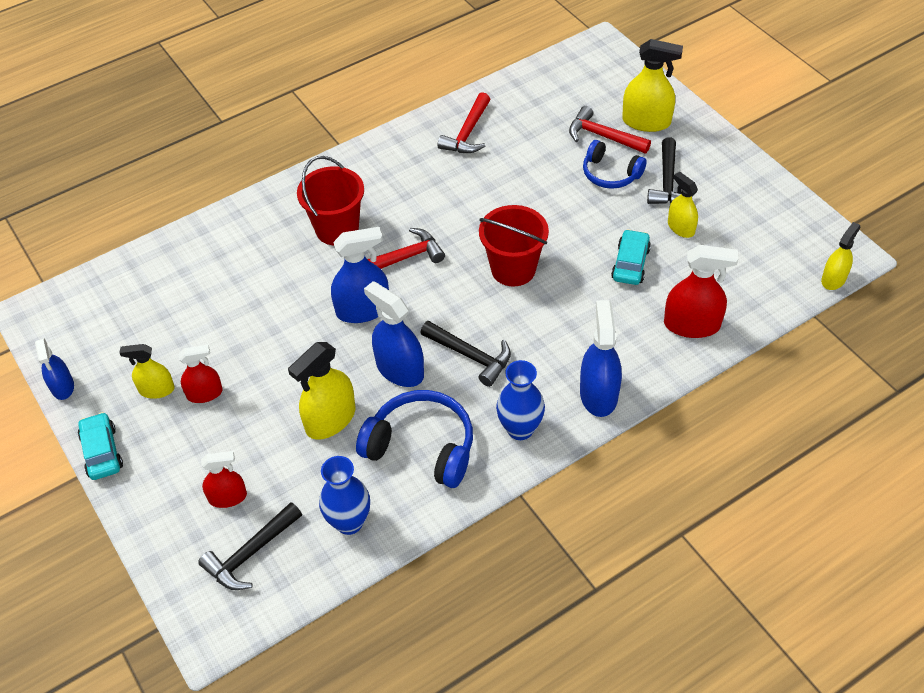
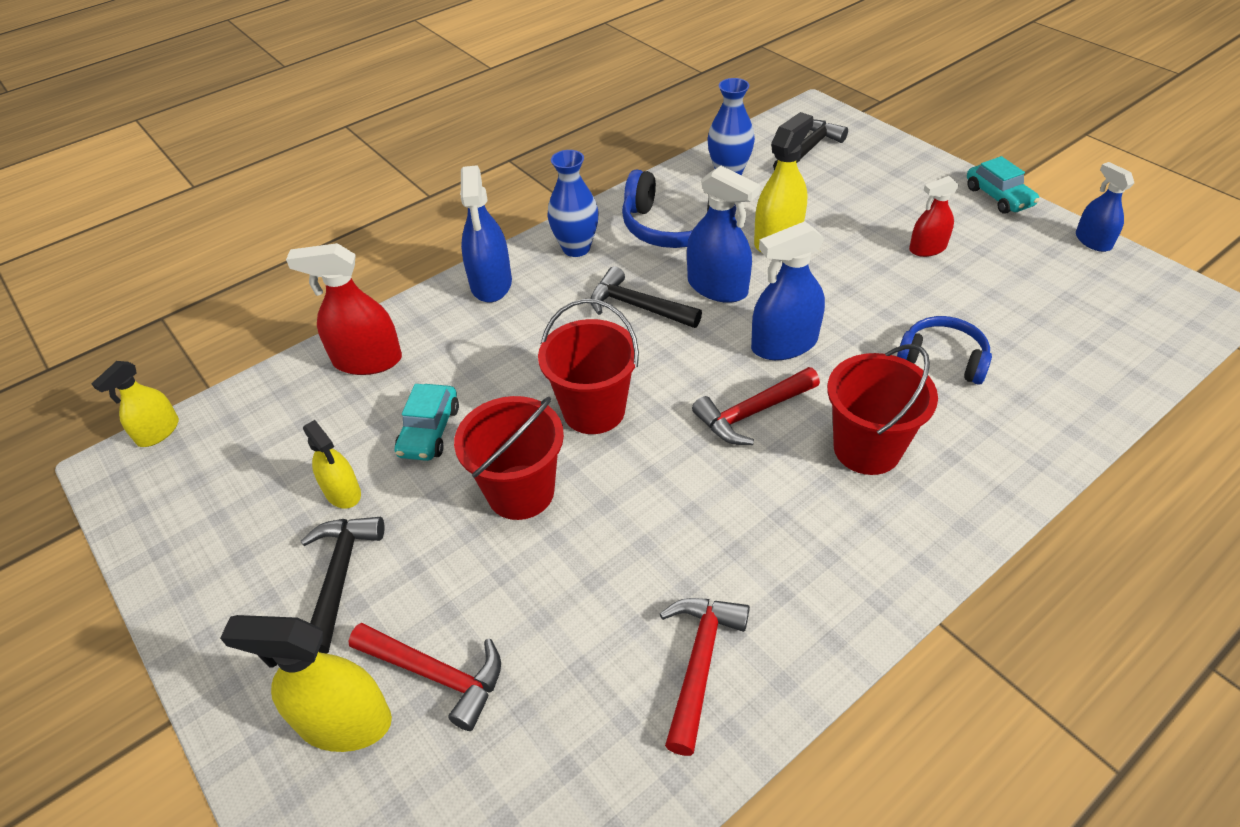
camera: 175 degrees right, 5 degrees down
(156, 390) = (984, 247): yellow spray bottle -> none
(228, 497) = (850, 178): red spray bottle -> none
(563, 219) = (520, 492): none -> red bucket
(610, 174) = (435, 585): blue headphones -> blue headphones (943, 358)

